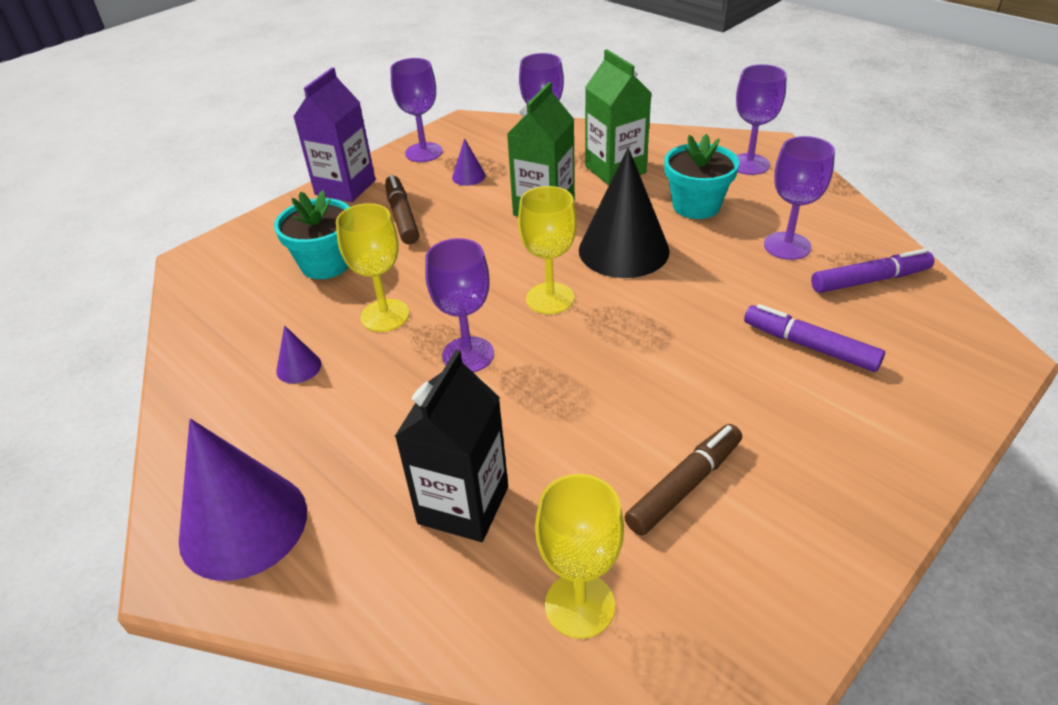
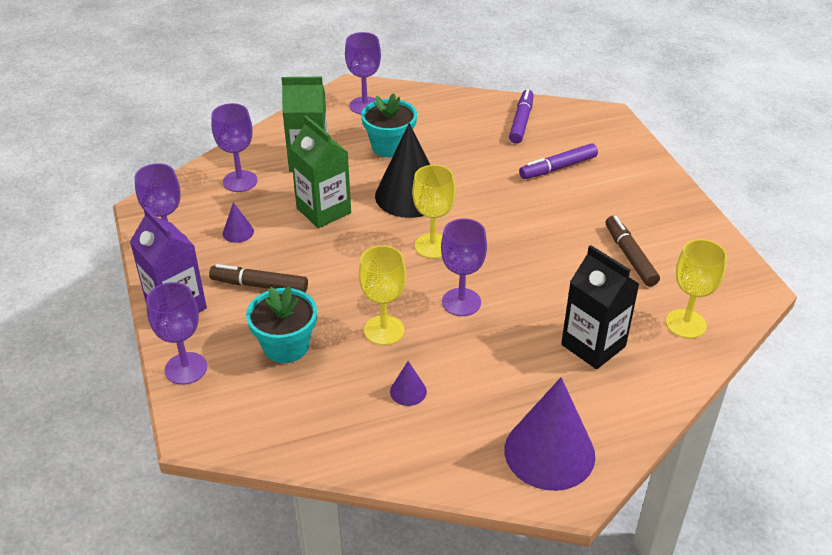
camera: 65 degrees left, 0 degrees up
(787, 246) = (465, 133): purple goblet -> purple goblet (186, 368)

